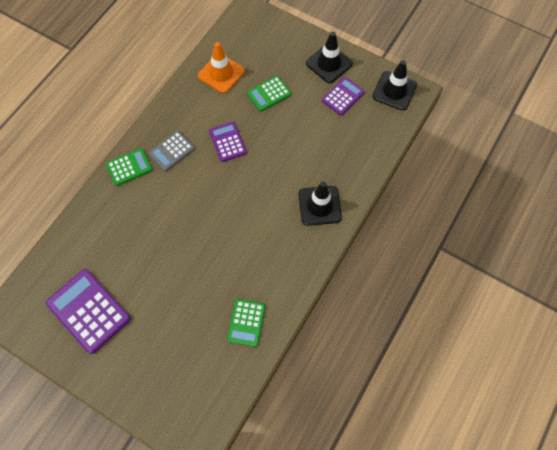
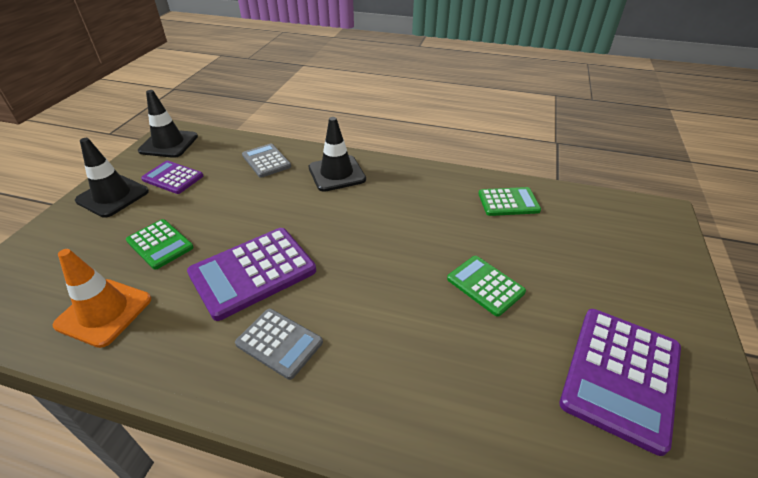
camera: 105 degrees left, 25 degrees down
(129, 167) = (326, 405): green calculator -> green calculator (485, 285)
(227, 142) = (253, 272): purple calculator -> purple calculator, size x1.69
(351, 158) = (266, 161): none -> grey calculator

